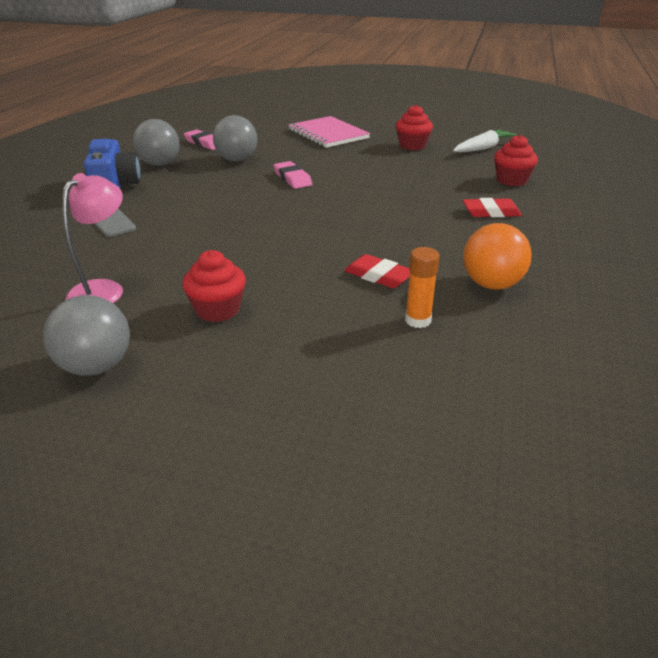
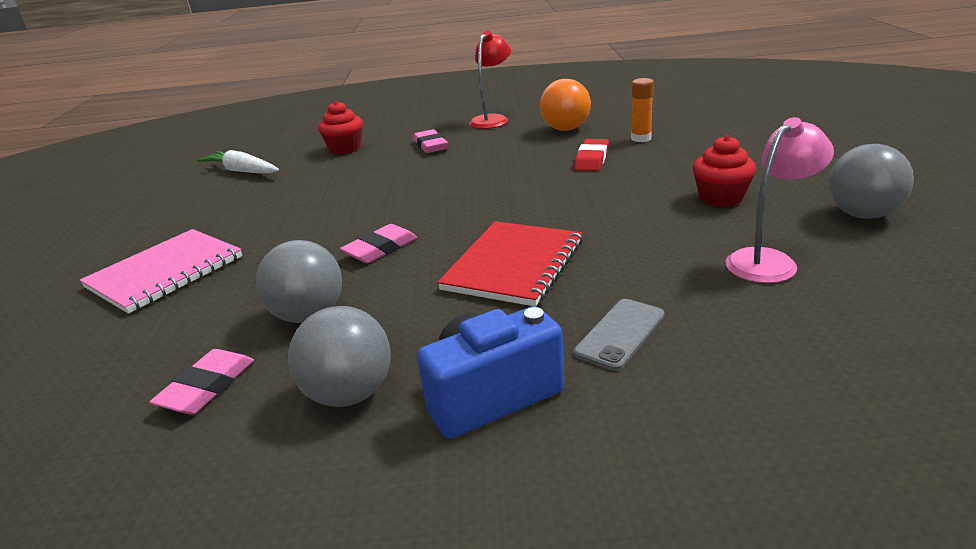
camera: 105 degrees left, 5 degrees down
(104, 289) = (769, 260): pink lamp -> pink lamp turned 135 degrees clockwise
(220, 209) = (513, 265): none -> red notebook
(412, 146) = (231, 205): red cupcake -> none
(491, 212) = (430, 145): red eraser -> pink eraser
(561, 251) = (492, 119): none -> red lamp

